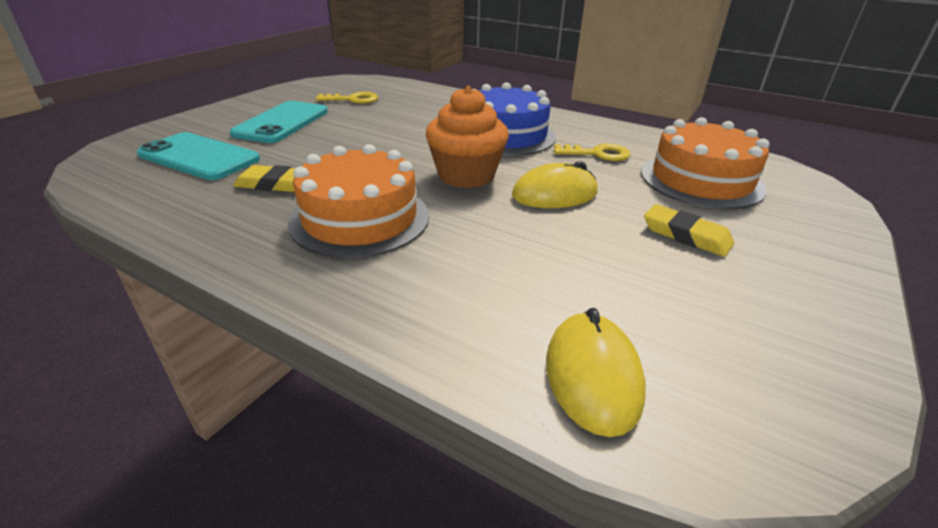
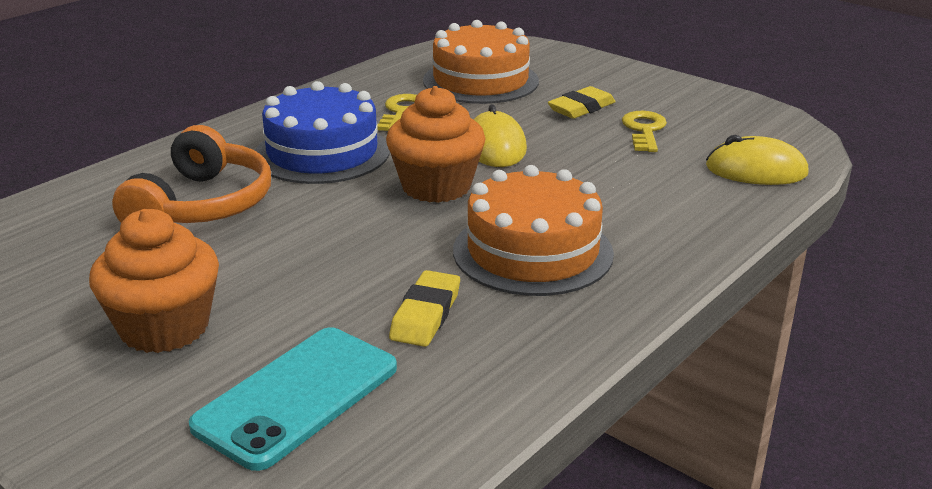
camera: 80 degrees left, 5 degrees down
(282, 122) = (164, 327): turquoise phone -> orange cupcake
(353, 100) = (78, 261): yellow key -> yellow key (644, 130)
(418, 114) = (201, 205): none -> orange headphones

